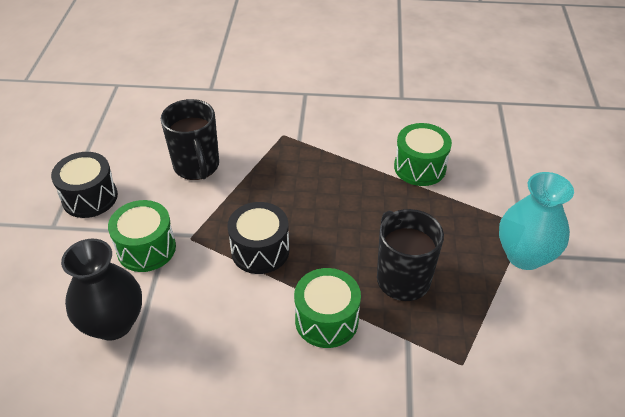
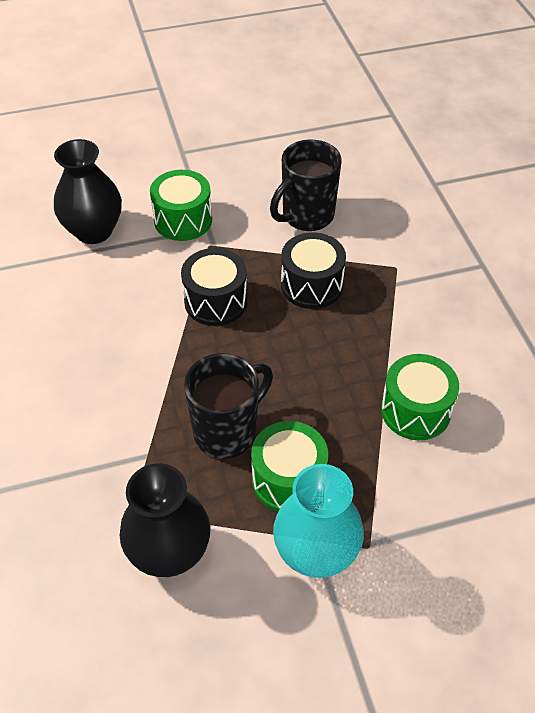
camera: 70 degrees right, 5 degrees up
(90, 197) = (227, 160): black drum -> black drum (311, 285)
(326, 320) = (148, 379): green drum -> green drum (288, 479)
(507, 346) = (169, 552): none -> black vase

